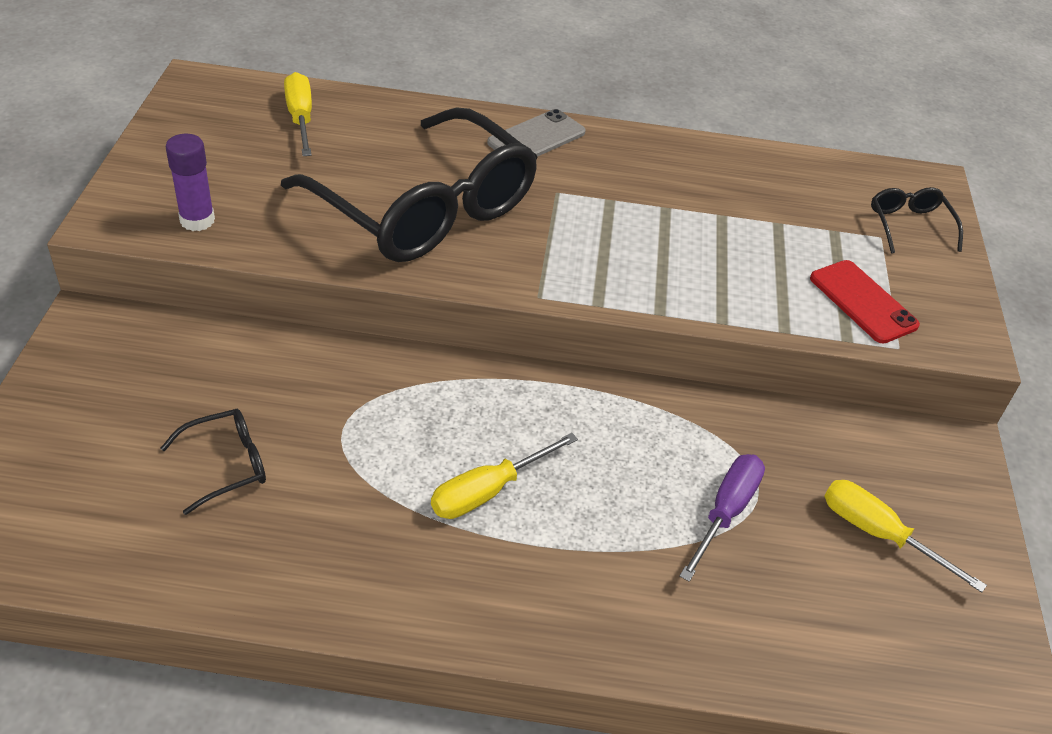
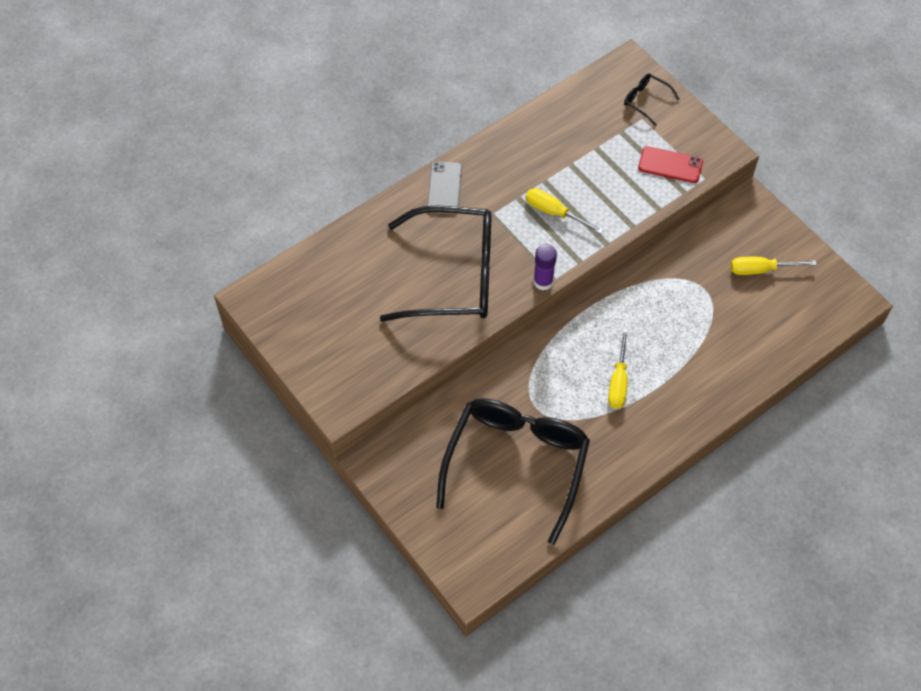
camera: 40 degrees left, 15 degrees up
(197, 220) = (373, 372): purple glue stick -> purple glue stick (543, 282)
(227, 465) = (516, 463): black glasses -> black glasses, size x2.48
(300, 118) = (329, 274): yellow screwdriver -> yellow screwdriver (554, 212)
(725, 512) = (704, 310): purple screwdriver -> none

